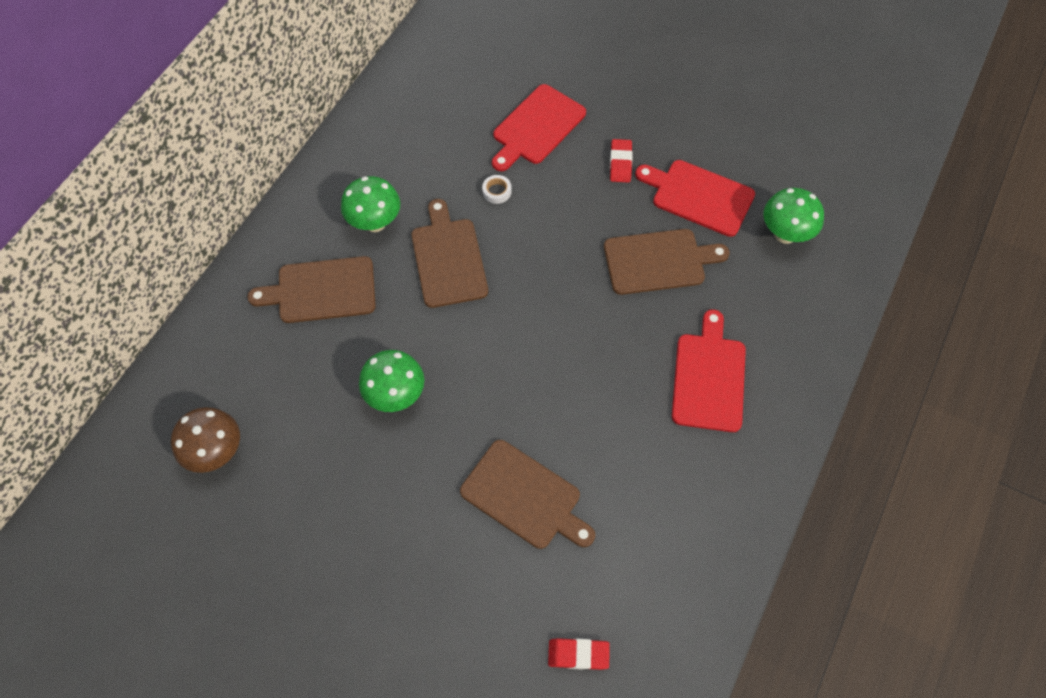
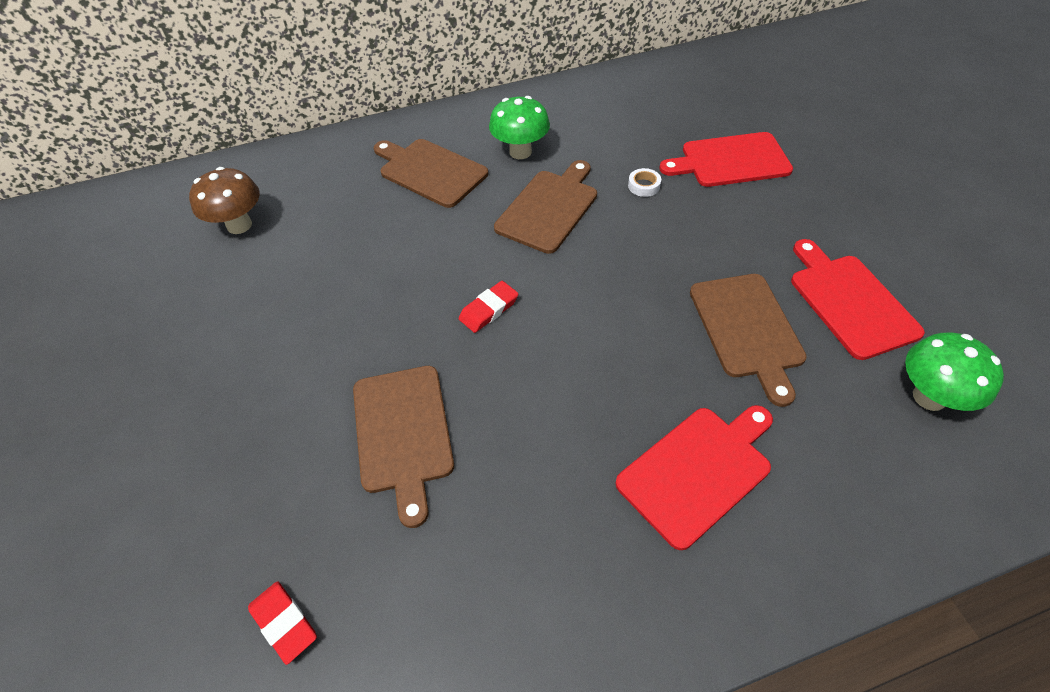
camera: 45 degrees right, 10 degrees down
(396, 395) = (397, 275): green mushroom -> none
(620, 163) = (788, 228): red eraser -> red eraser (489, 309)
(658, 261) = (747, 329): brown cutting board -> brown cutting board turned 45 degrees clockwise

